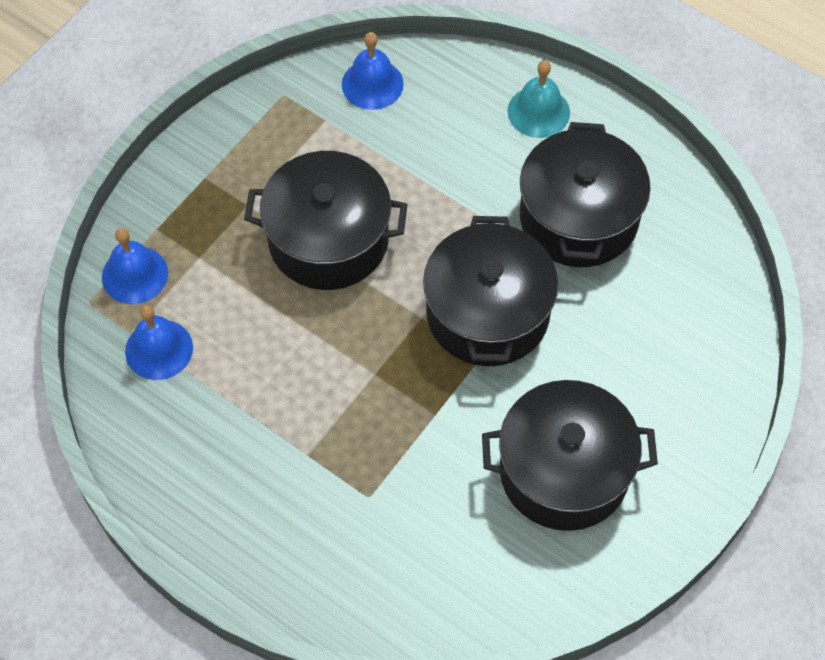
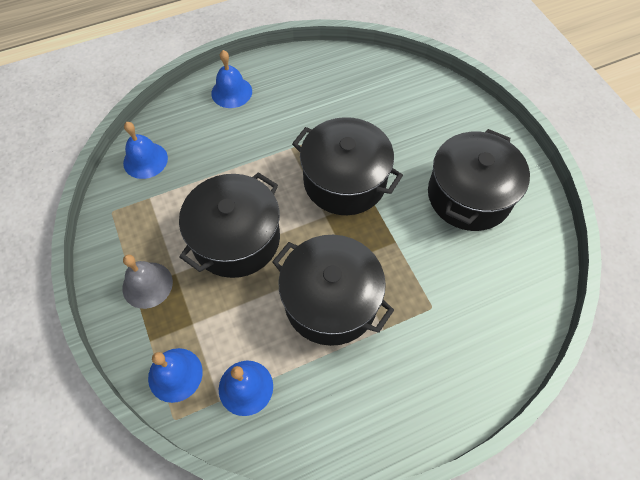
camera: 60 degrees left, 0 degrees up
(217, 186) = (147, 285): none -> grey bell
(538, 112) = (231, 92): turquoise bell -> blue bell
(578, 218) = (313, 108): black pot -> black pot (331, 301)

